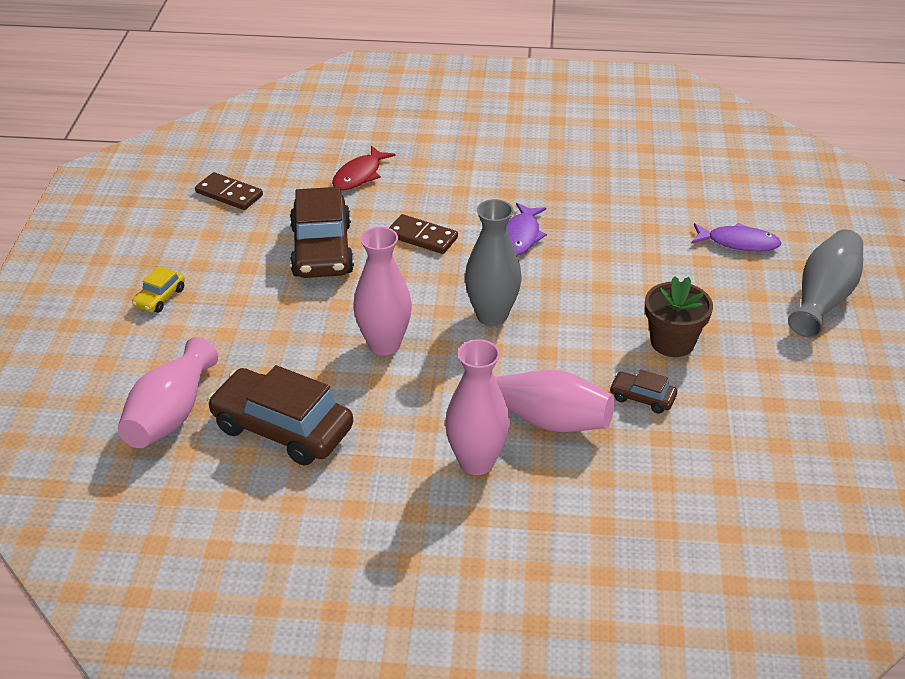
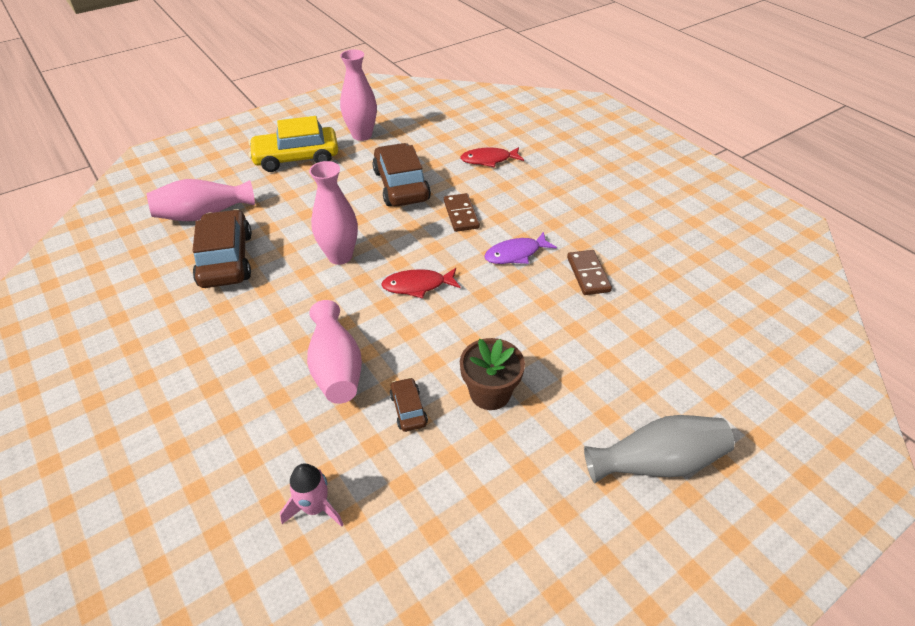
camera: 50 degrees right, 5 degrees up
(160, 297) = (296, 158): yellow car -> yellow car, size x2.14
(229, 194) = (411, 129): brown domino -> brown domino (588, 274)
(322, 250) = (401, 185): brown car -> brown car turned 120 degrees clockwise
(476, 462) = (264, 358): pink vase -> pink vase (362, 135)
(492, 315) = (417, 285): grey vase -> red fish
(696, 504) = (315, 507): none -> pink rocket
(738, 243) = (657, 368): purple fish -> none

